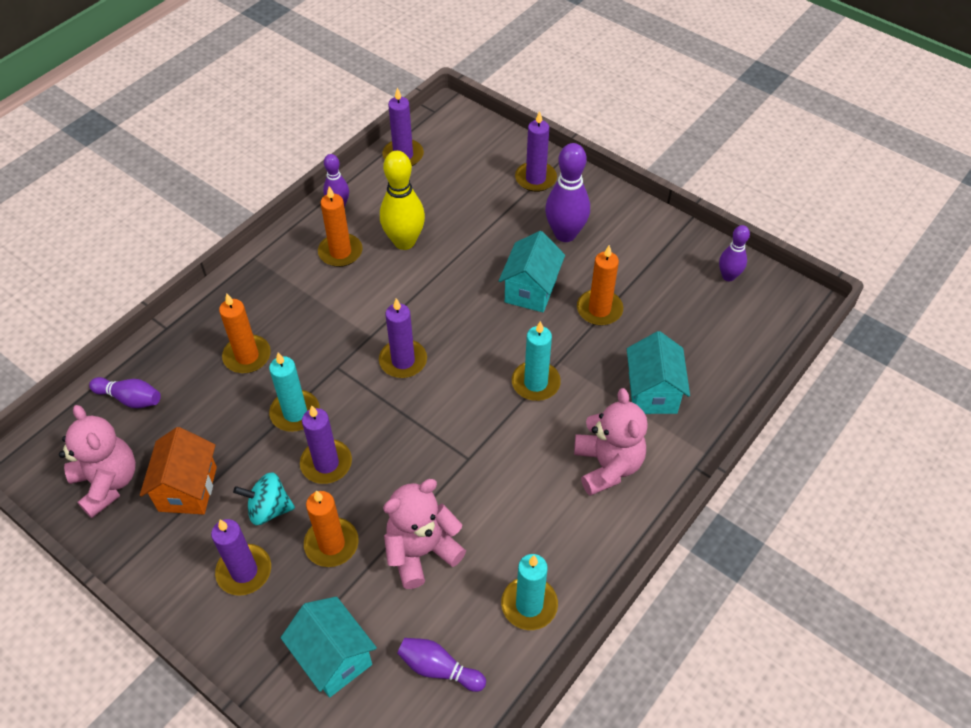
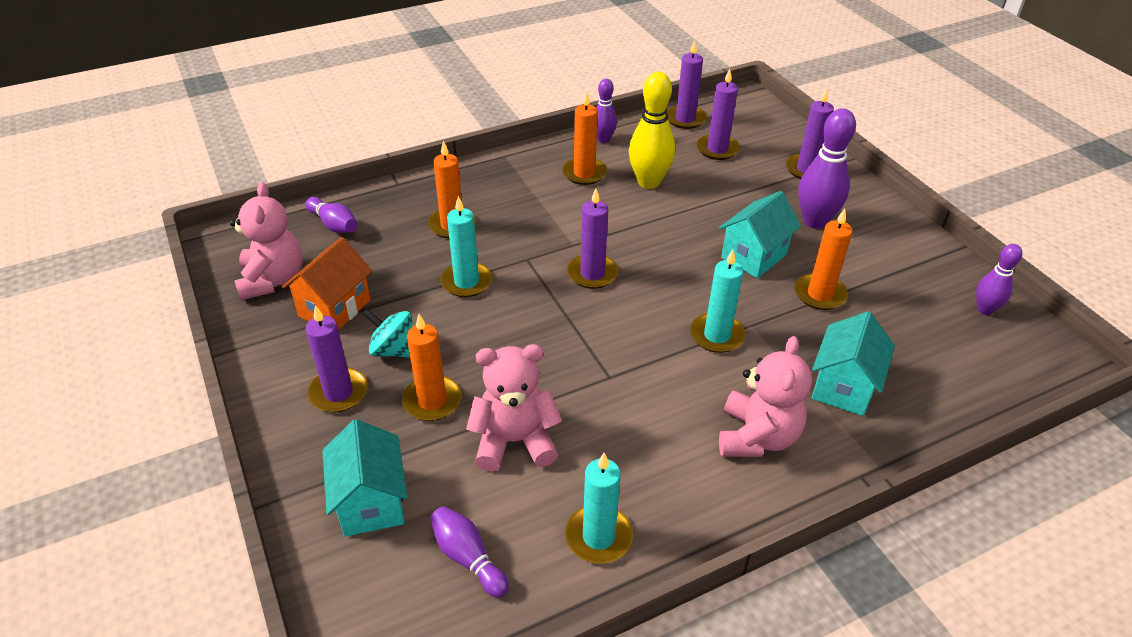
camera: 25 degrees right, 10 degrees down
(326, 463) = (469, 332): purple candle -> purple candle (717, 149)

